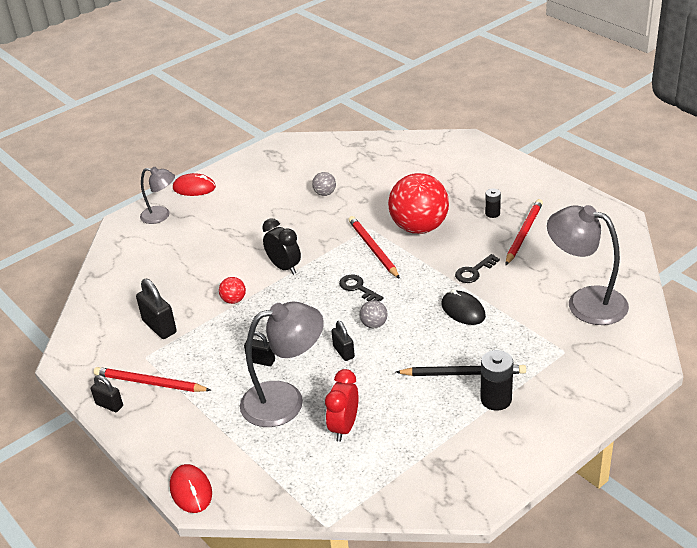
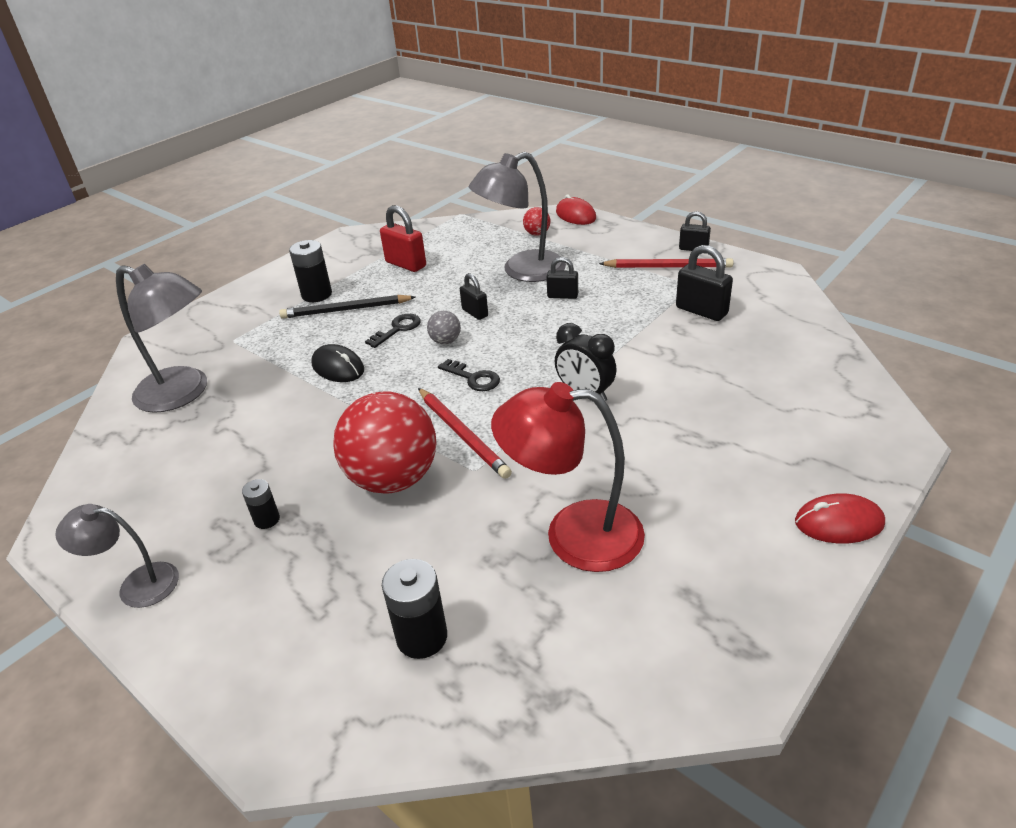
camera: 170 degrees right, 0 degrees up
(161, 216) = (845, 455): grey lamp -> grey lamp (137, 585)
(234, 300) = (630, 347): red ball -> red ball (537, 234)
(325, 193) = (573, 535): grey ball -> red lamp
(344, 427) = (460, 261): red clock -> none
(403, 432) = (406, 264): none -> red padlock
(406, 163) = (422, 637): none -> black battery
(474, 271) = (316, 416): black key -> black key (397, 329)
(523, 233) = (227, 485): red pencil -> none

